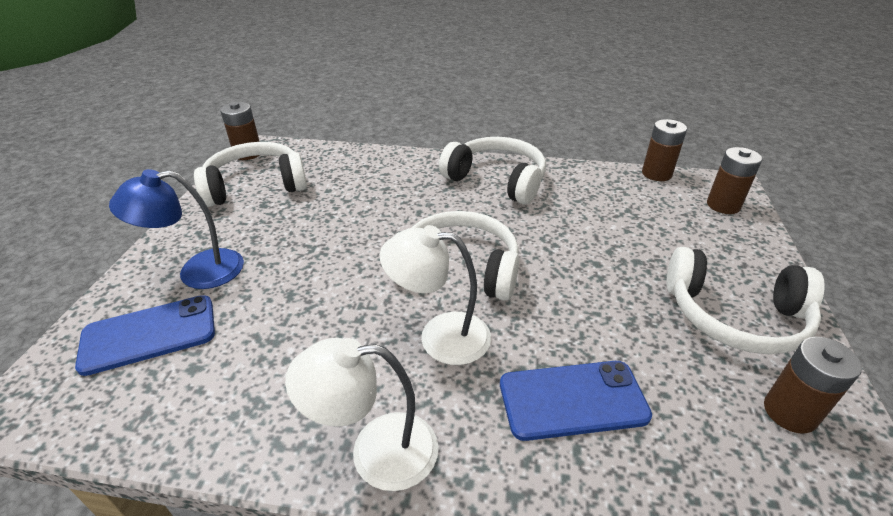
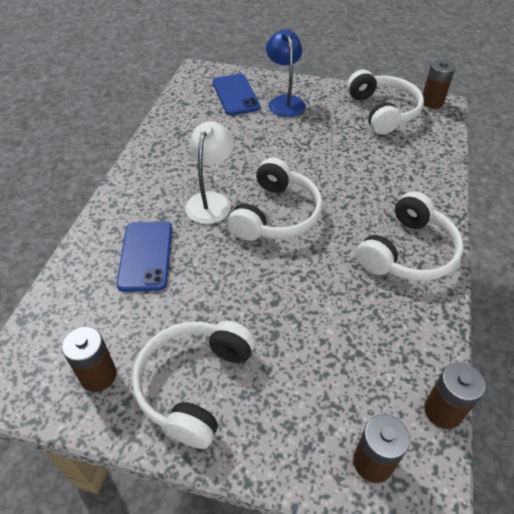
camera: 95 degrees right, 10 degrees up
(376, 451) = (140, 174): white lamp -> none

